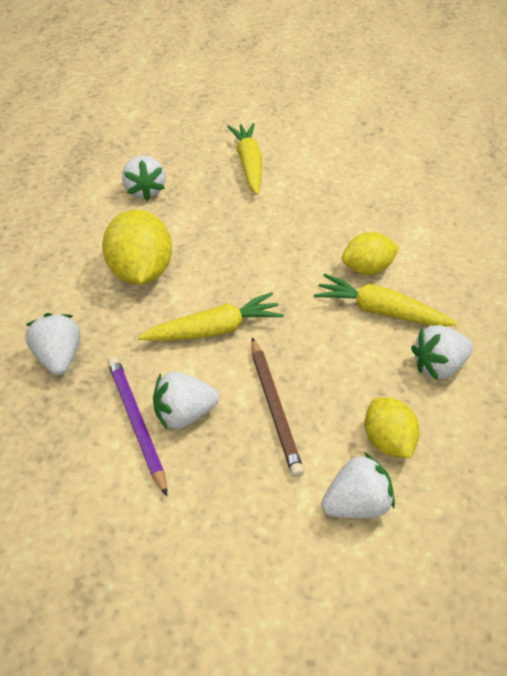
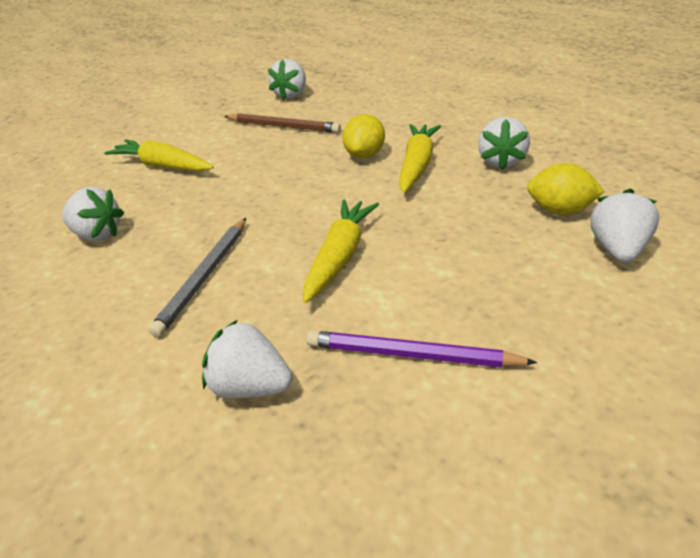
camera: 50 degrees left, 10 degrees down
(141, 272) = (204, 277): yellow lemon -> grey pencil
(184, 414) = (430, 315): white strawberry -> white strawberry (291, 95)
(274, 408) = (472, 255): brown pencil -> brown pencil (283, 126)
(380, 311) = (417, 165): yellow carrot -> yellow carrot turned 135 degrees clockwise

